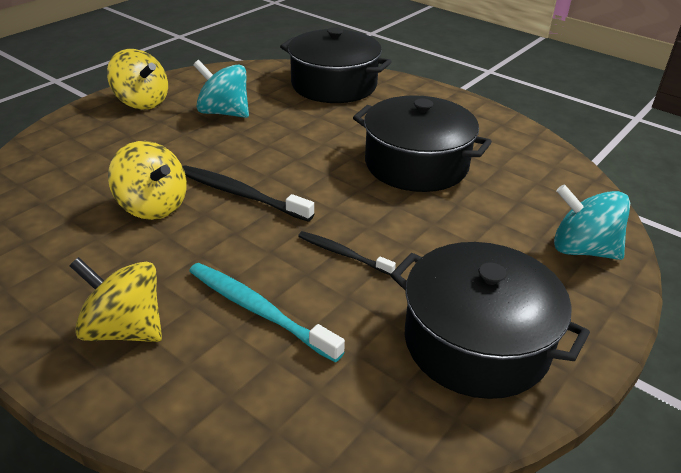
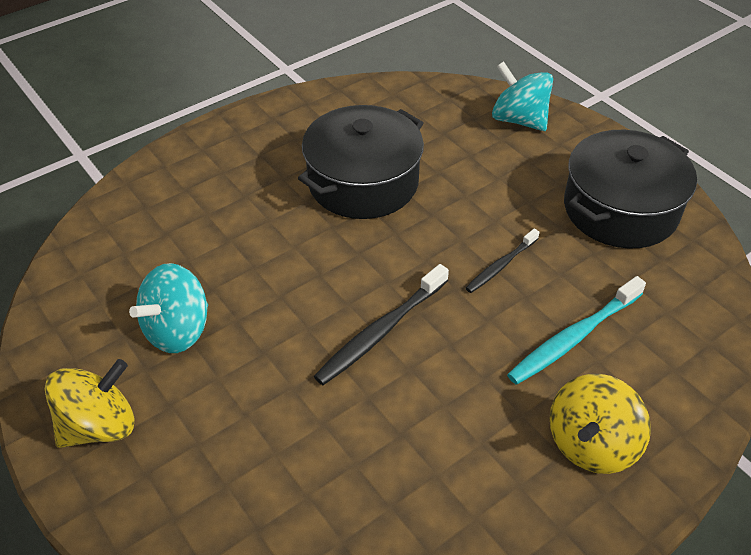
camera: 75 degrees left, 10 degrees up
(153, 206) = (384, 416): yellow spinning top -> none
(334, 85) = (152, 211): black pot -> none
(582, 249) = (519, 120): turquoise spinning top -> turquoise spinning top turned 90 degrees clockwise

